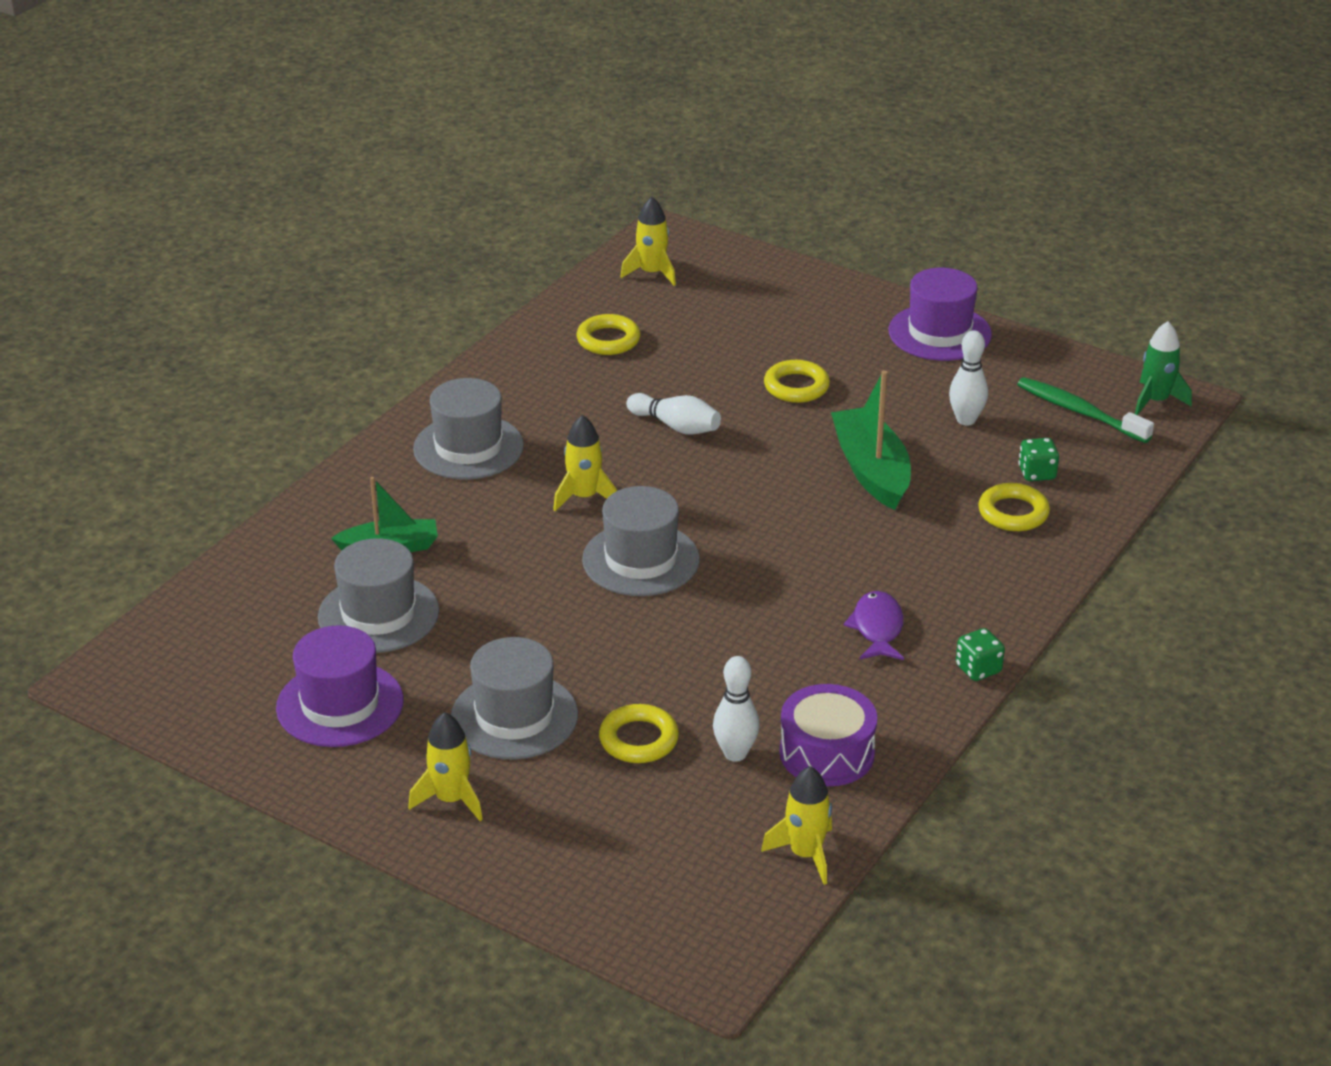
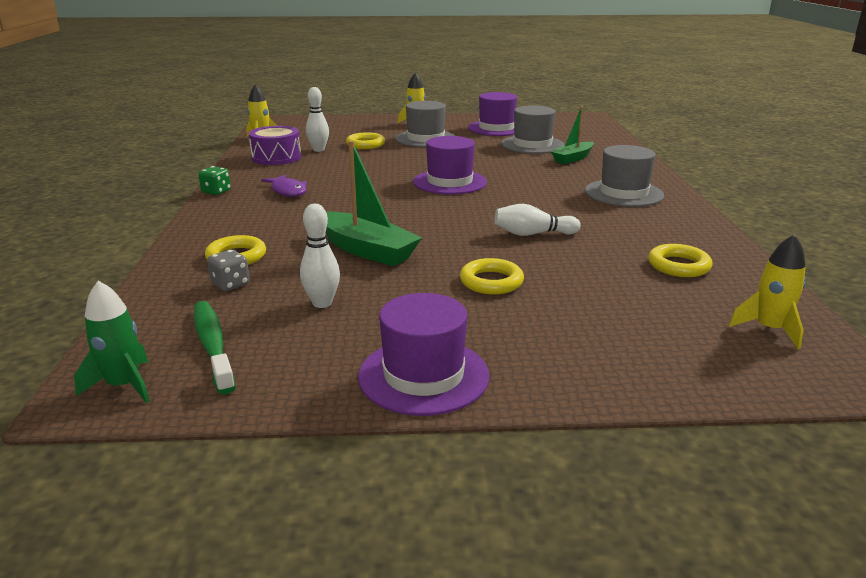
camera: 145 degrees right, 10 degrees down
(584, 497) = (522, 193): yellow rocket -> none
(641, 560) = (450, 182): grey hat -> purple hat
(1037, 473) = (230, 284): green dice -> grey dice
(1079, 412) = (213, 345): green toothbrush -> green toothbrush turned 120 degrees counterclockwise

